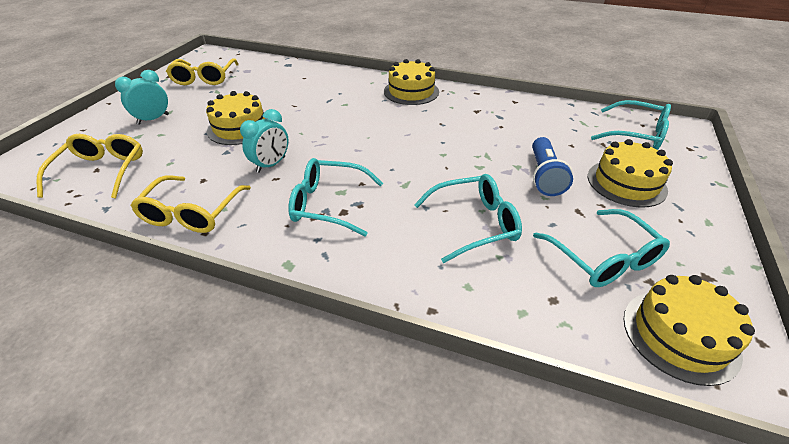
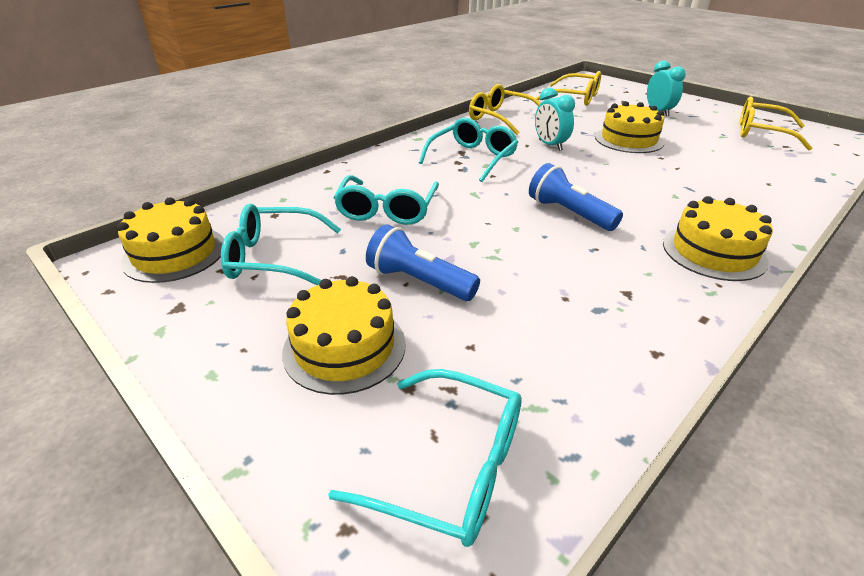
camera: 115 degrees right, 5 degrees down
(403, 137) = (569, 213): none -> blue flashlight
(636, 134) = (451, 467): turquoise glasses -> turquoise glasses turned 120 degrees counterclockwise

